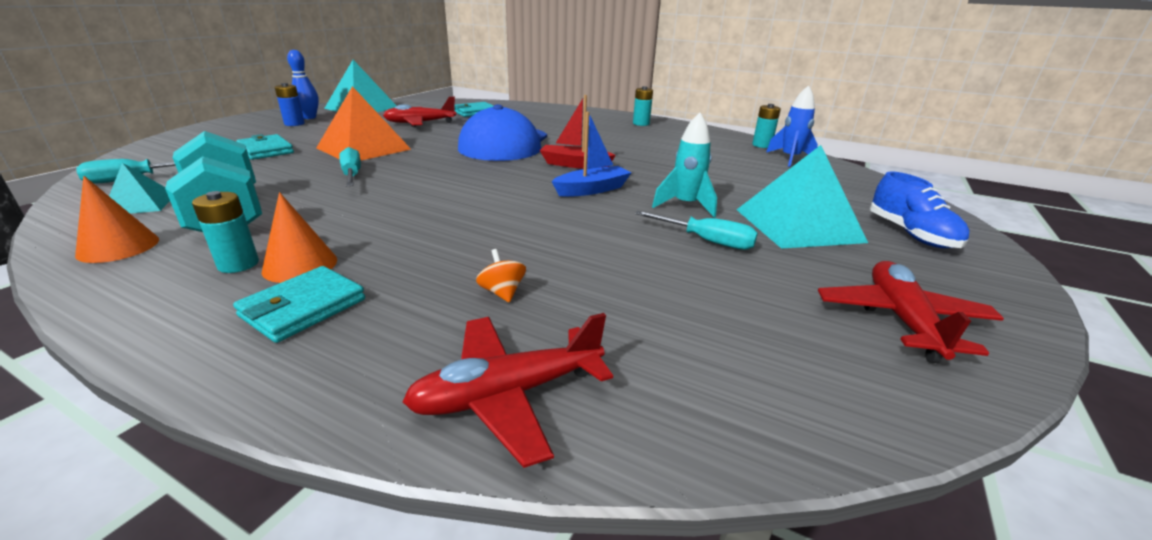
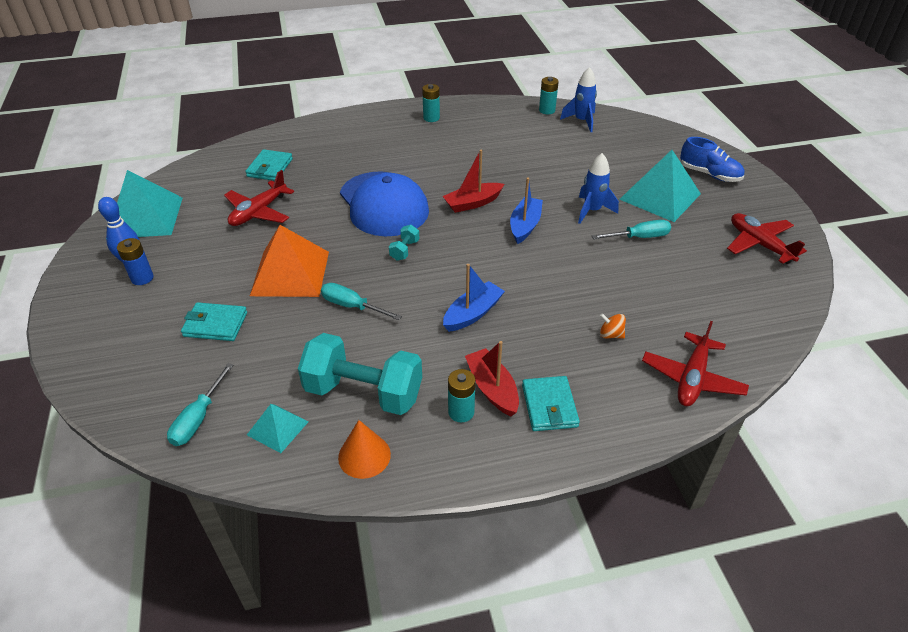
camera: 40 degrees left, 15 degrees up
(300, 265) = (492, 389): orange cone -> red boat
(416, 215) = (472, 314): none -> blue boat
(460, 166) = (404, 250): none -> turquoise dumbbell
(685, 205) = (592, 211): turquoise rocket -> blue rocket

